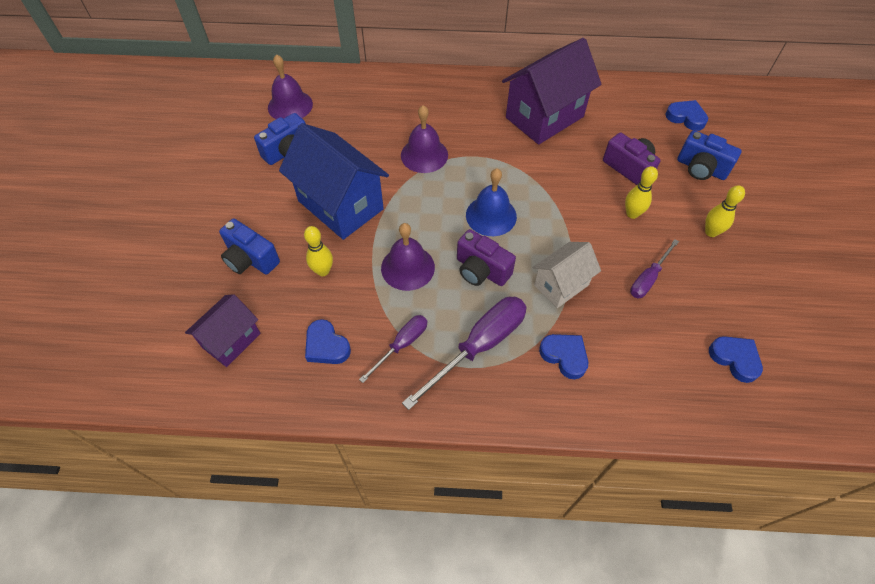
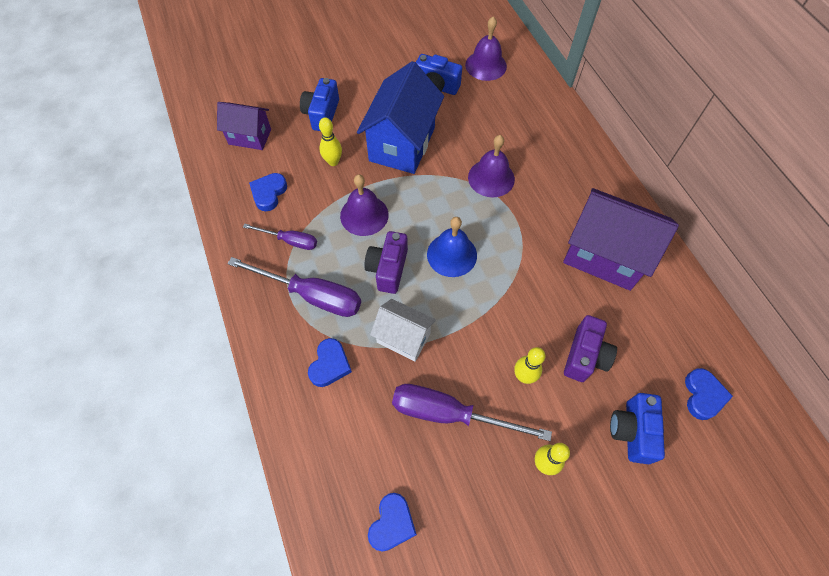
camera: 65 degrees right, 5 degrees up
(648, 278) = (449, 414): purple screwdriver -> purple screwdriver, size x1.75

